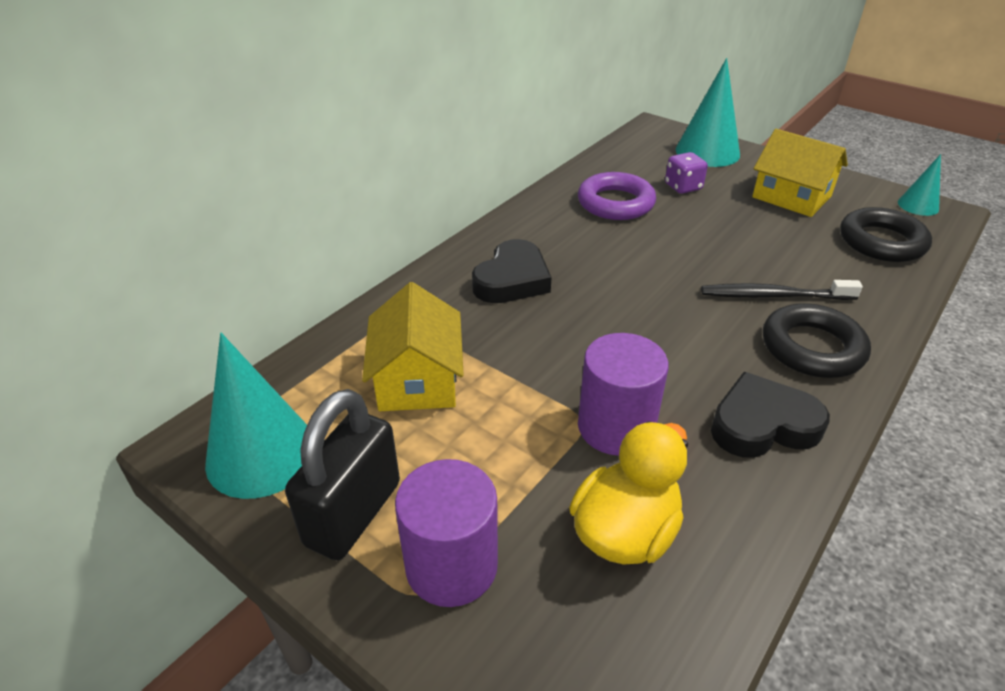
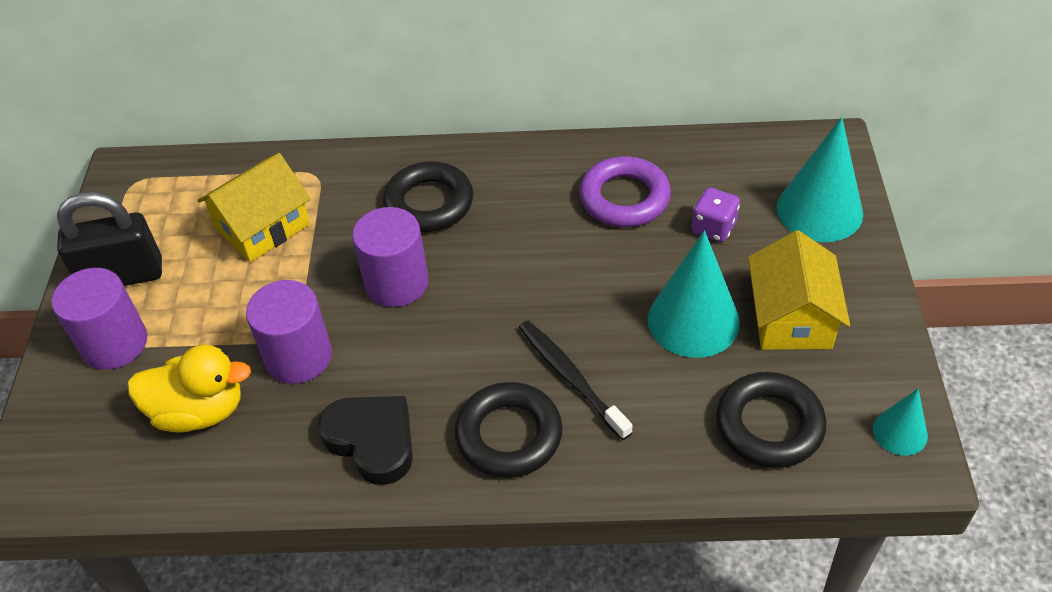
camera: 55 degrees right, 10 degrees up
(262, 454) = (138, 204): turquoise cone -> turquoise cone (693, 320)
(512, 279) = (429, 203): black heart -> black ring
(584, 333) = (396, 283): none -> purple cylinder

